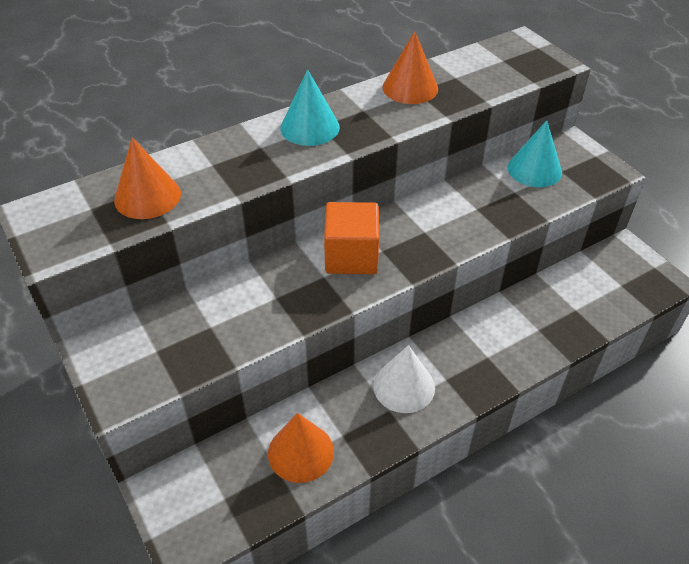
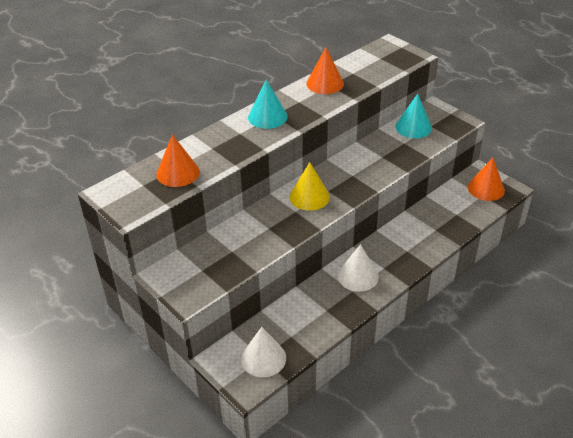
camera: 10 degrees left, 5 degrees down
(226, 500) = (263, 358): none -> white cone
(301, 452) = (303, 324): orange cone -> orange cone (486, 188)
(351, 256) = (309, 197): orange cube -> yellow cone

